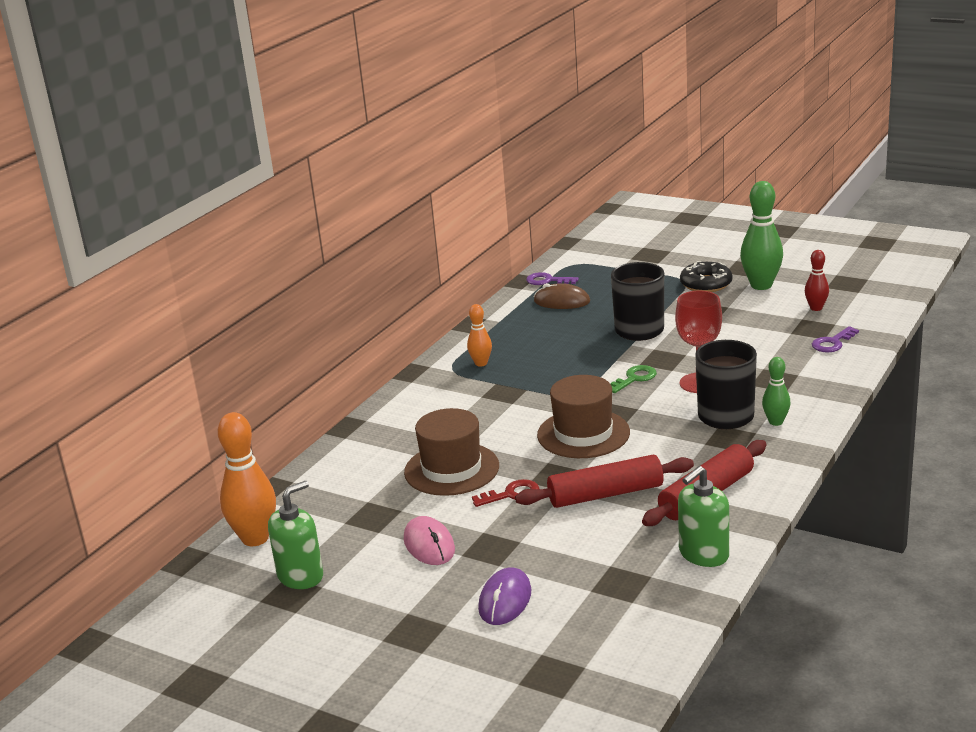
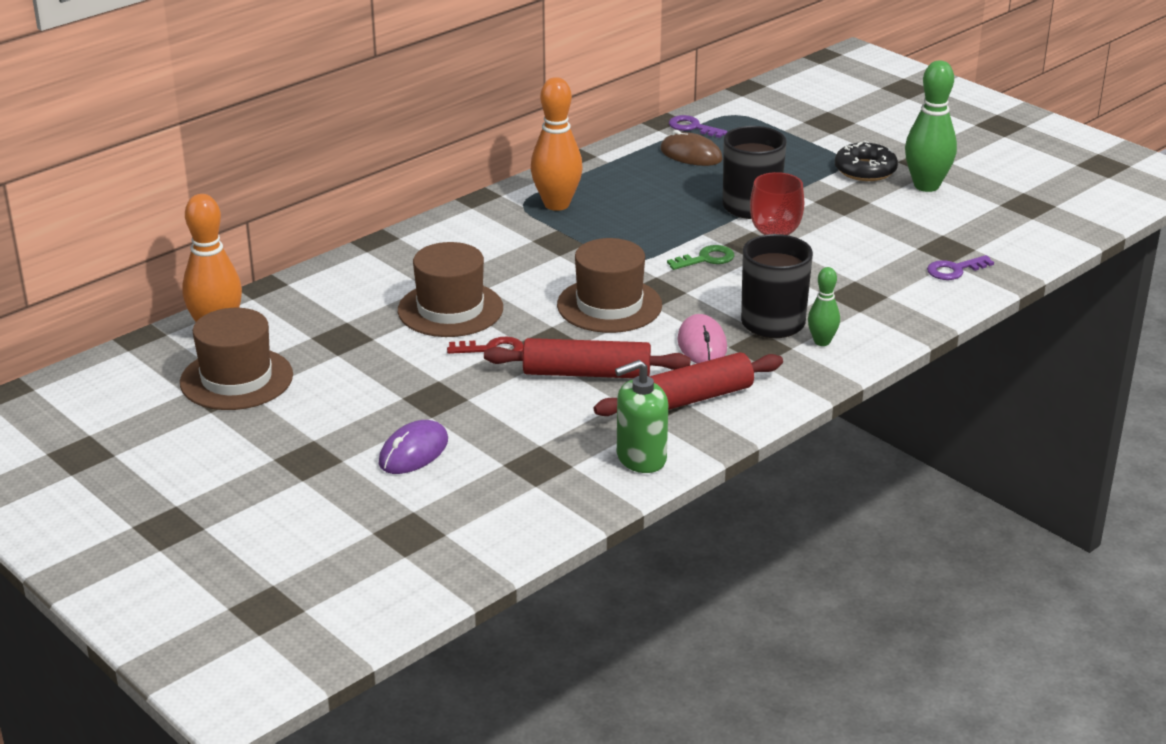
camera: 15 degrees right, 5 degrees up
(300, 576) = (236, 379): green soap dispenser -> brown hat
(429, 545) = (377, 380): pink mouse -> pink mouse (702, 344)
(481, 363) = (556, 204): orange bowling pin -> orange bowling pin, size x1.82
(816, 308) = (968, 226): red bowling pin -> none

